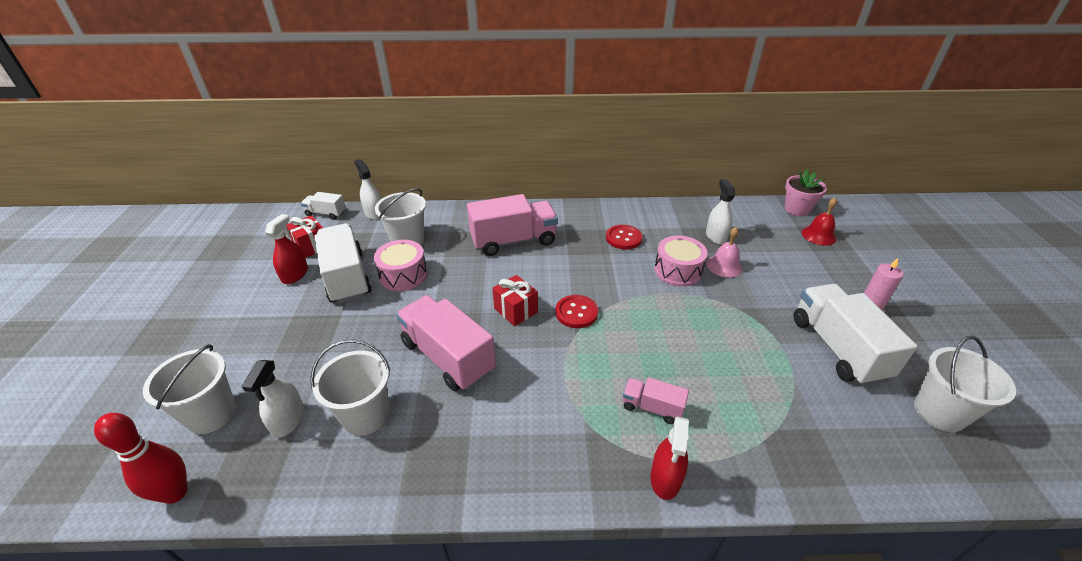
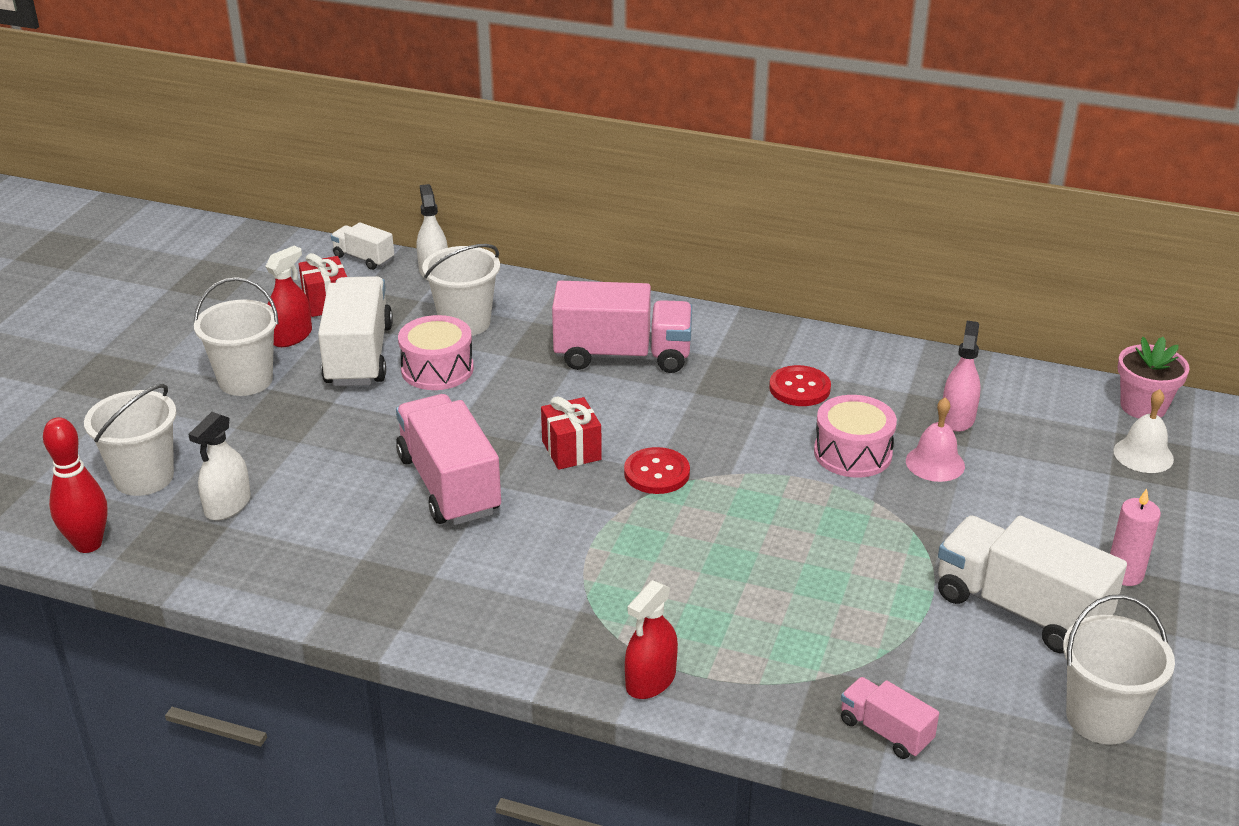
camera: 20 degrees right, 5 degrees down
(365, 416) = (318, 523): white bucket -> white bucket (245, 380)
(652, 407) = (686, 607): pink truck -> pink truck (885, 731)
(716, 236) = (957, 418): white spray bottle -> pink spray bottle
(818, 235) = (1143, 455): red bell -> white bell
(837, 348) = (1020, 609): white truck -> white truck turned 60 degrees counterclockwise

